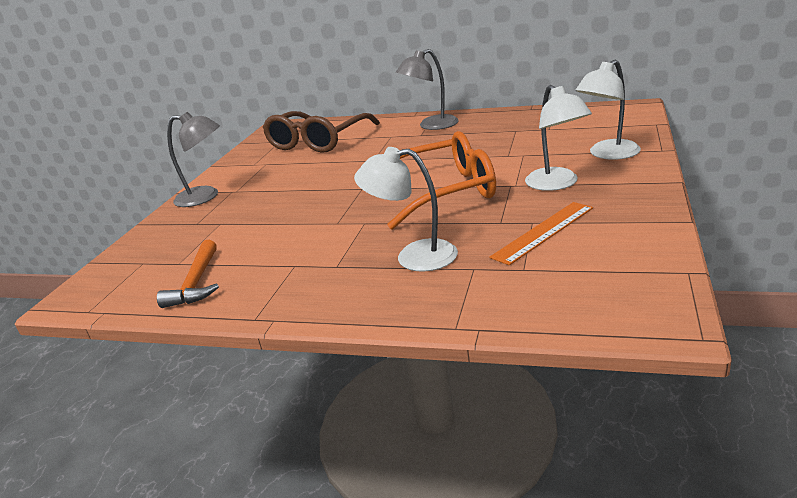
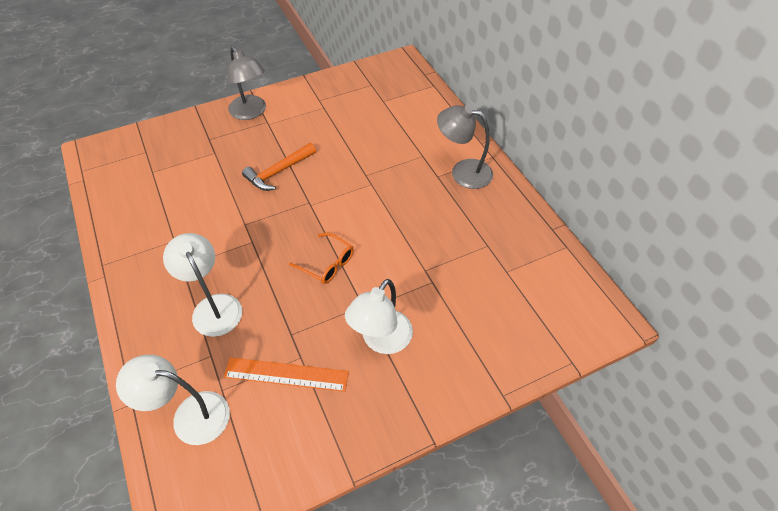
camera: 45 degrees right, 25 degrees up
(196, 283) = (132, 201): orange hammer -> orange hammer (278, 172)
(317, 142) = (383, 111): brown glasses -> none
(444, 192) = (327, 264): orange glasses -> orange glasses, size x0.47
(608, 154) = (468, 352): white lamp -> white lamp (189, 415)

